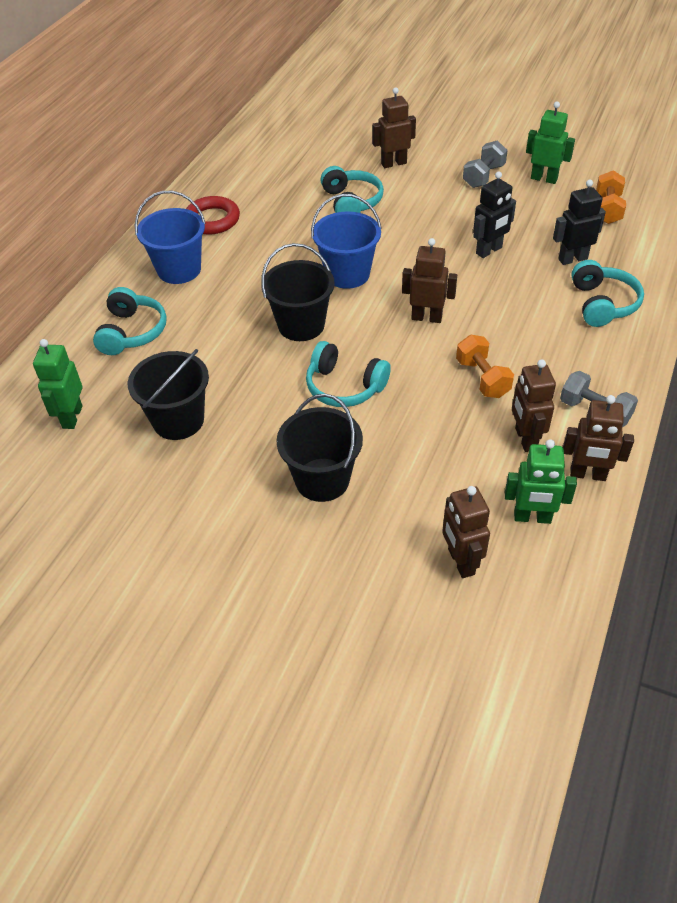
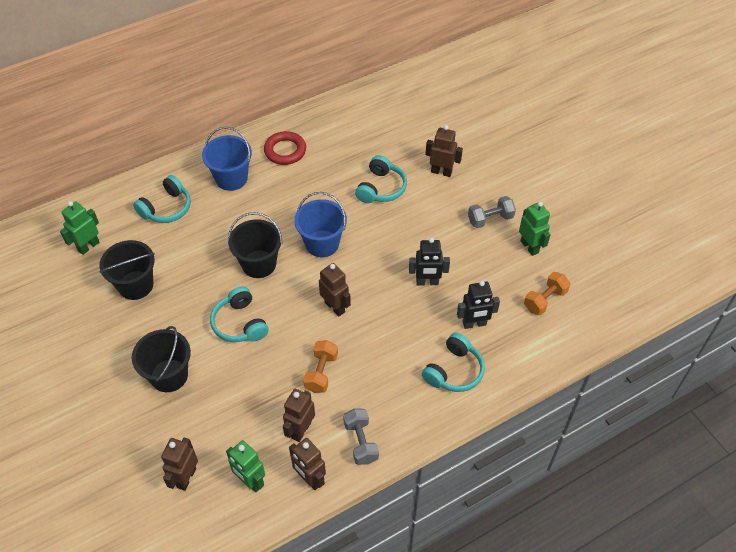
camera: 35 degrees right, 5 degrees up
(572, 259) = (474, 324): black robot -> black robot turned 150 degrees clockwise

